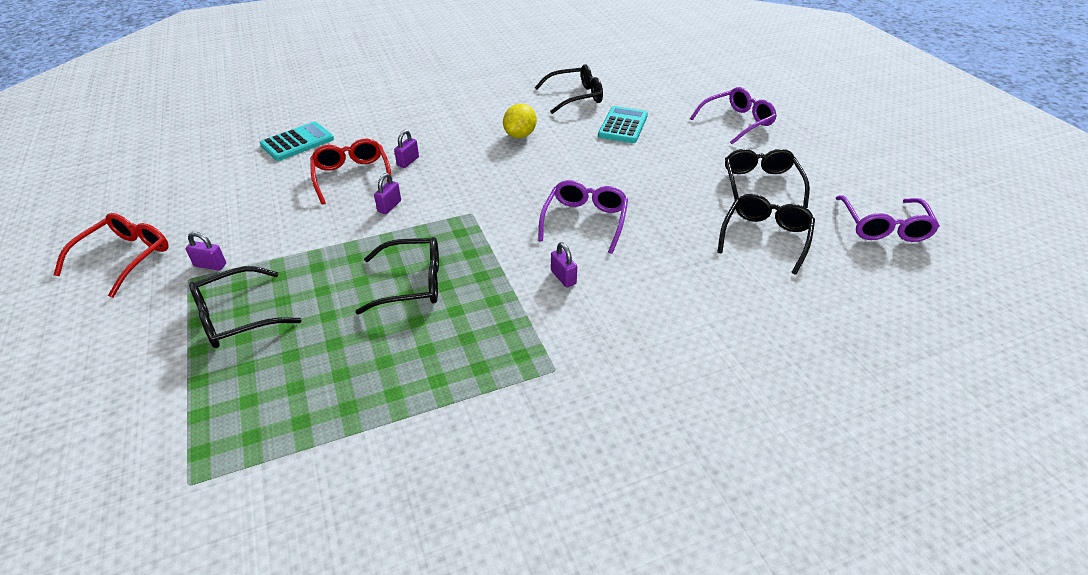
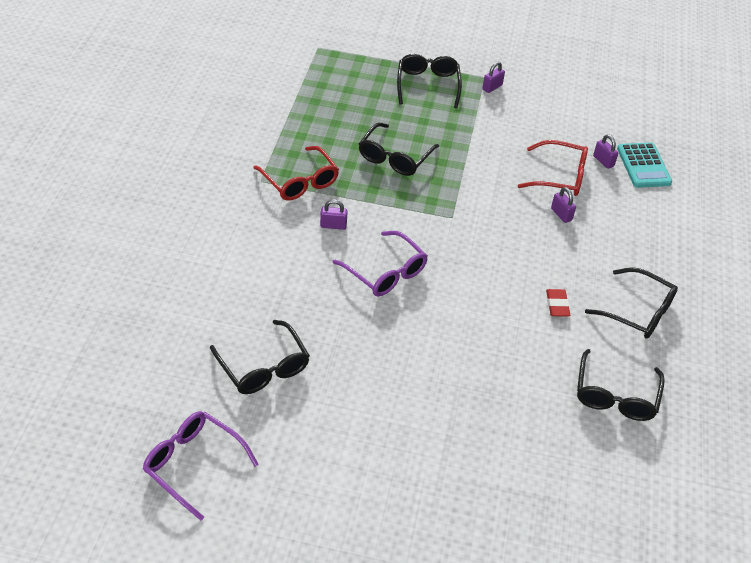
camera: 120 degrees right, 5 degrees up
(125, 258) = (530, 60): red glasses -> red glasses (300, 182)
(389, 206) = (498, 180): purple padlock -> purple padlock (603, 161)
(520, 135) = (557, 305): yellow lemon -> red eraser
(623, 126) = (519, 395): turquoise calculator -> none
(737, 122) = (452, 506): purple glasses -> none
(761, 184) = (329, 426): black glasses -> black glasses (638, 312)

